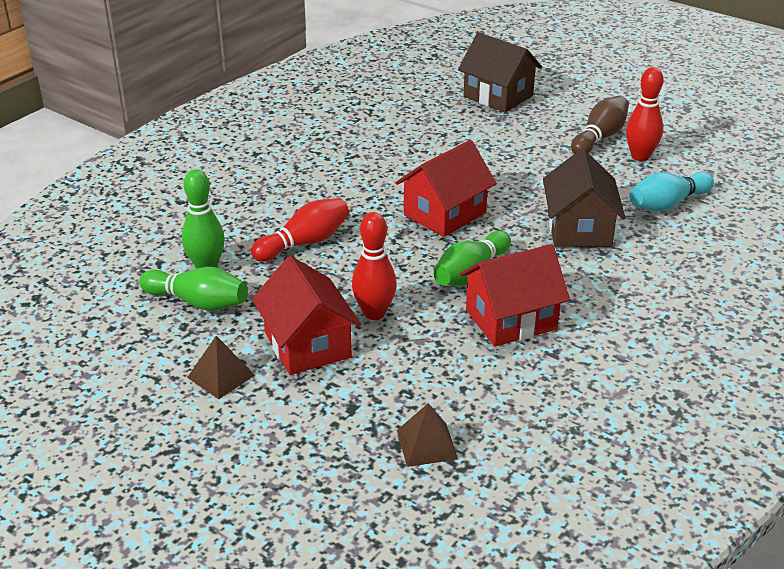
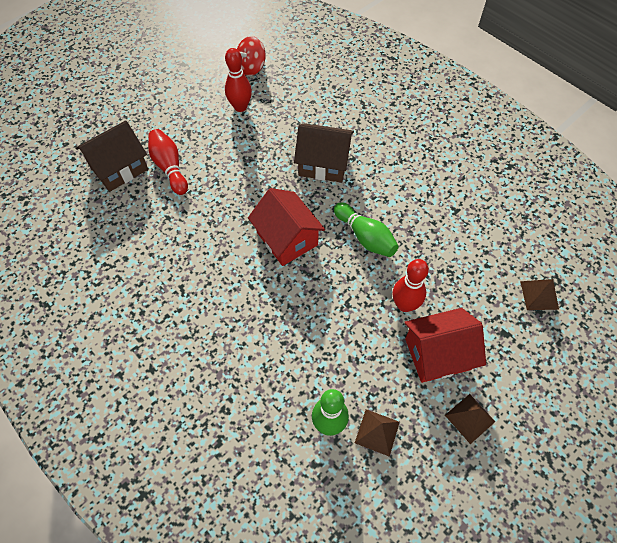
camera: 80 degrees left, 25 degrees up
(198, 302) = (377, 432): green bowling pin -> brown pyramid
(304, 243) = (307, 342): red bowling pin -> red bowling pin (170, 167)
(511, 319) = (420, 225): red house -> none
(599, 138) = (207, 122): brown bowling pin -> none
(667, 204) = (304, 110): turquoise bowling pin -> none
(717, 156) = (252, 68): none -> red spinning top

